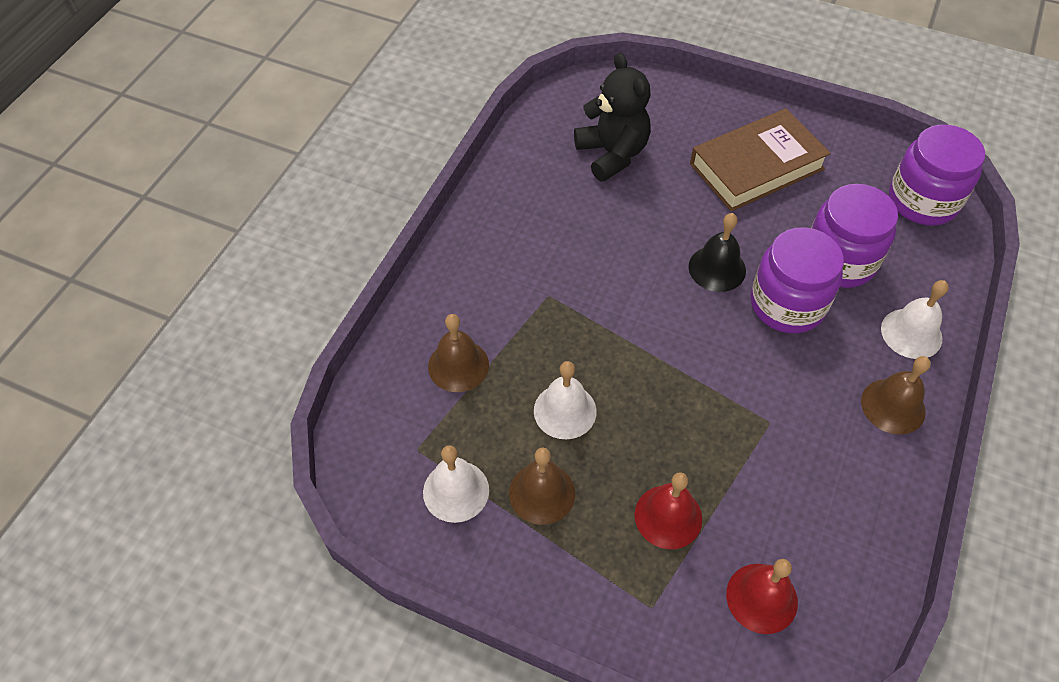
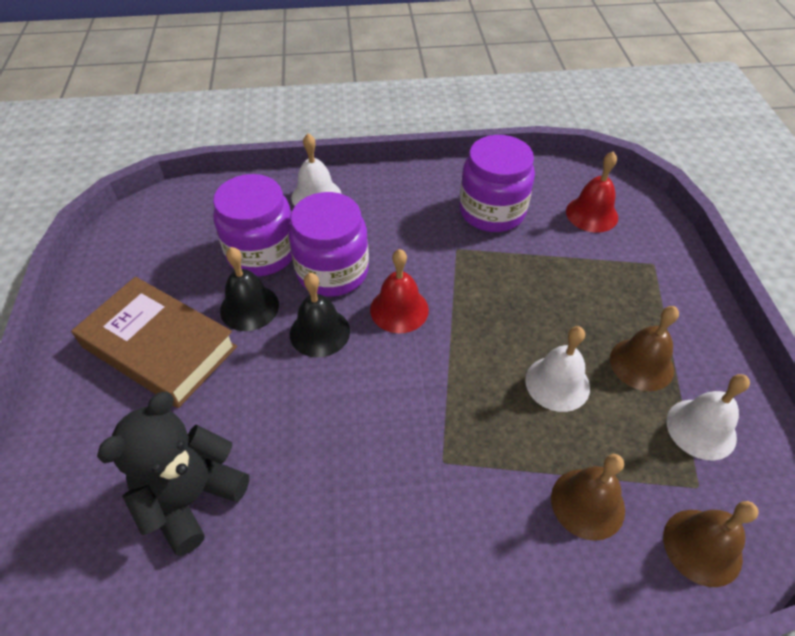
camera: 120 degrees left, 5 degrees down
(668, 516) = (584, 278): red bell -> red bell (399, 309)
(771, 231) = (249, 307): none -> black bell
(893, 406) = (391, 191): brown bell -> brown bell (702, 547)
(922, 201) = (160, 219): purple jar -> purple jar (492, 211)

